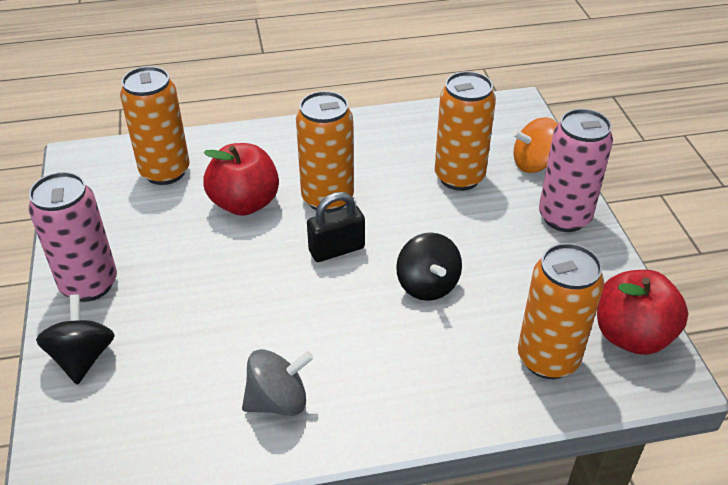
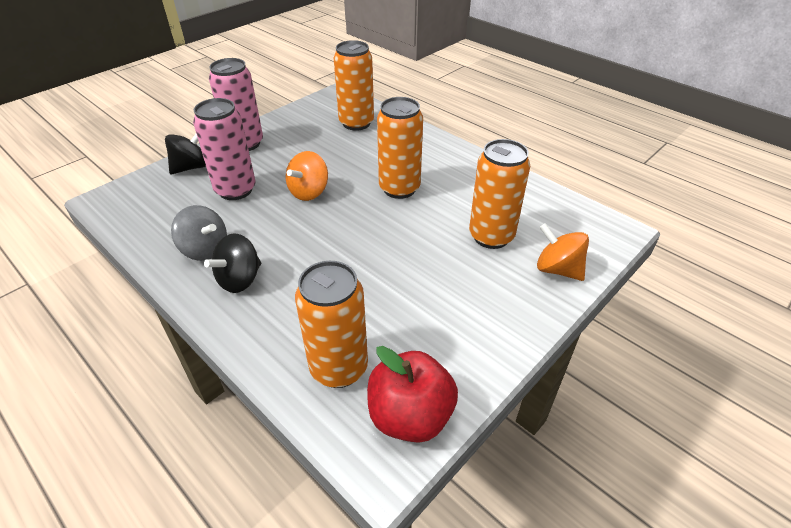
camera: 55 degrees right, 0 degrees up
(245, 203) = (360, 160): red apple -> none
(260, 268) = (309, 192): none -> orange spinning top
(336, 249) = (355, 214): black padlock -> none
(427, 285) = (360, 269): black spinning top -> black spinning top (240, 279)
(564, 217) = (512, 313): pink can -> pink can (235, 190)

